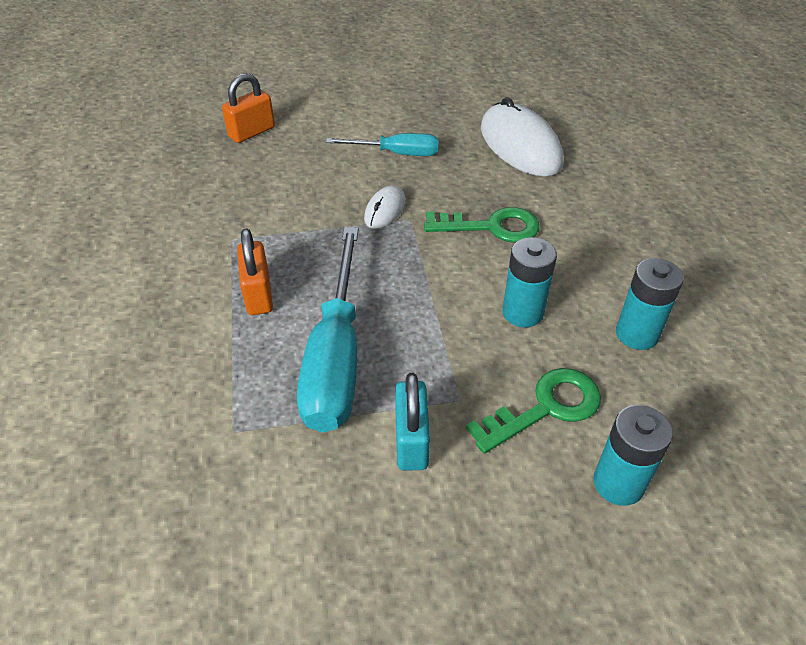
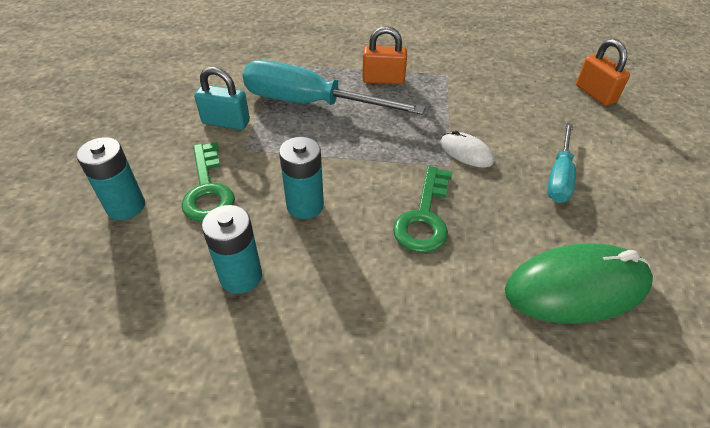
camera: 105 degrees right, 0 degrees up
(520, 146) = (576, 287): white mouse -> green mouse

